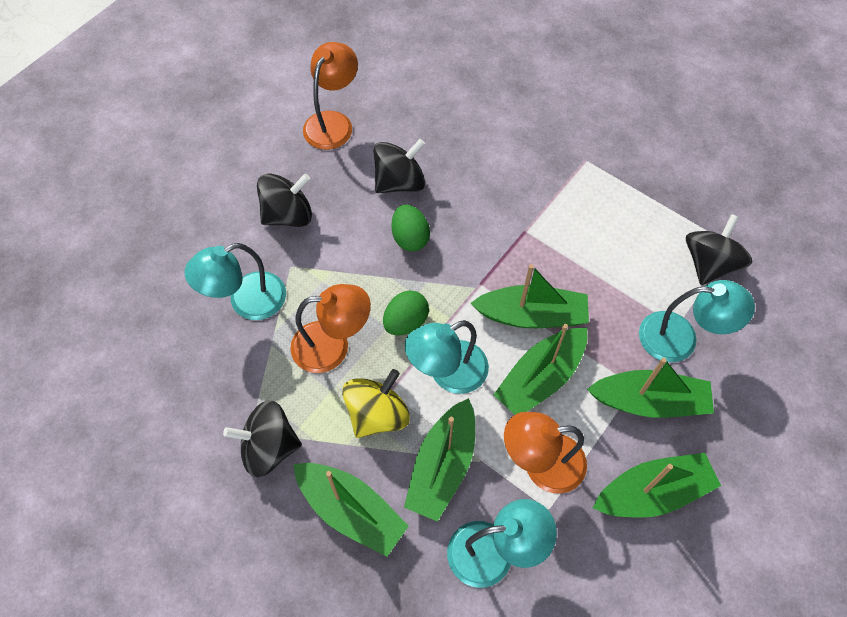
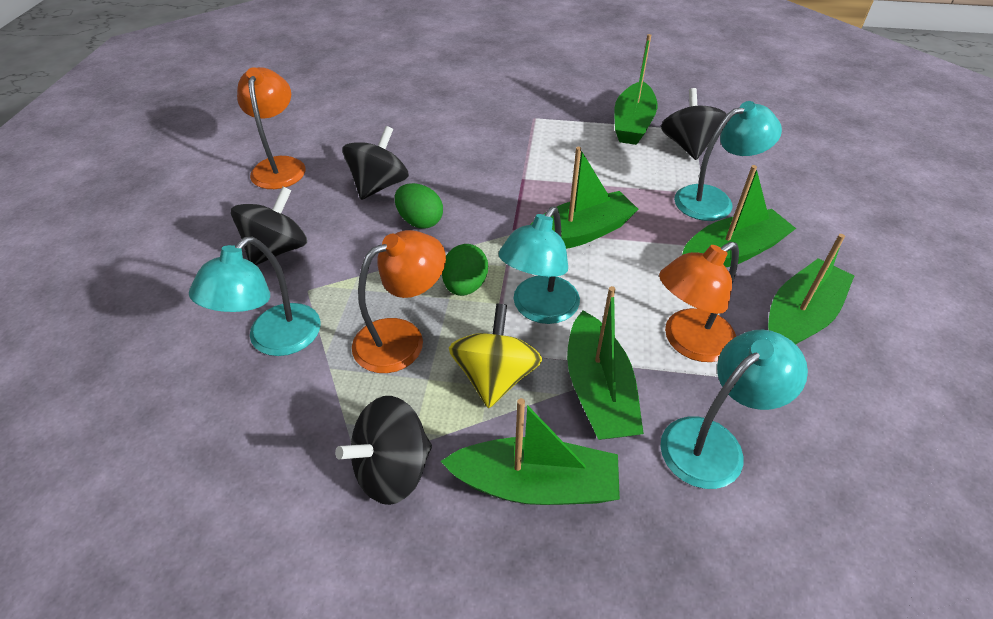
camera: 30 degrees left, 15 degrees down
(540, 378) = (627, 276): green boat -> green boat (632, 124)

